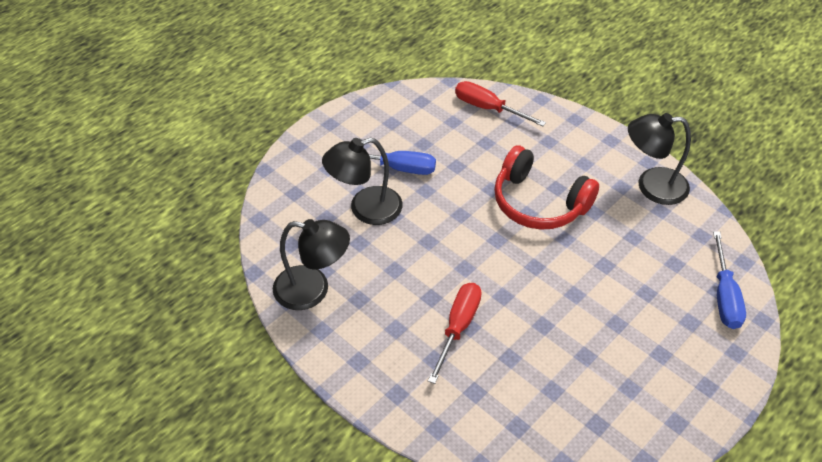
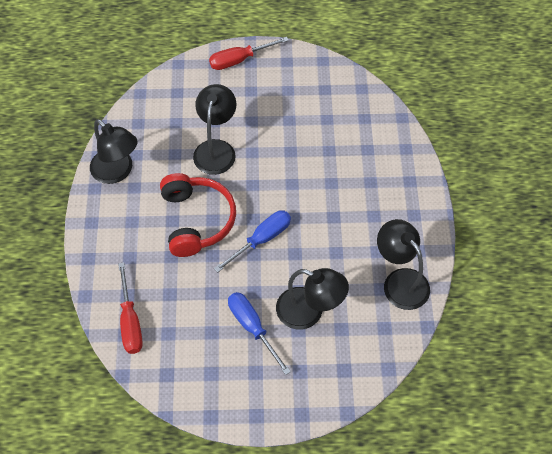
camera: 135 degrees left, 10 degrees up
(458, 327) = (338, 187): red screwdriver -> red screwdriver (239, 60)
(607, 270) = (216, 149): none -> black lamp
(724, 296) = (178, 88): blue screwdriver -> blue screwdriver (261, 239)

